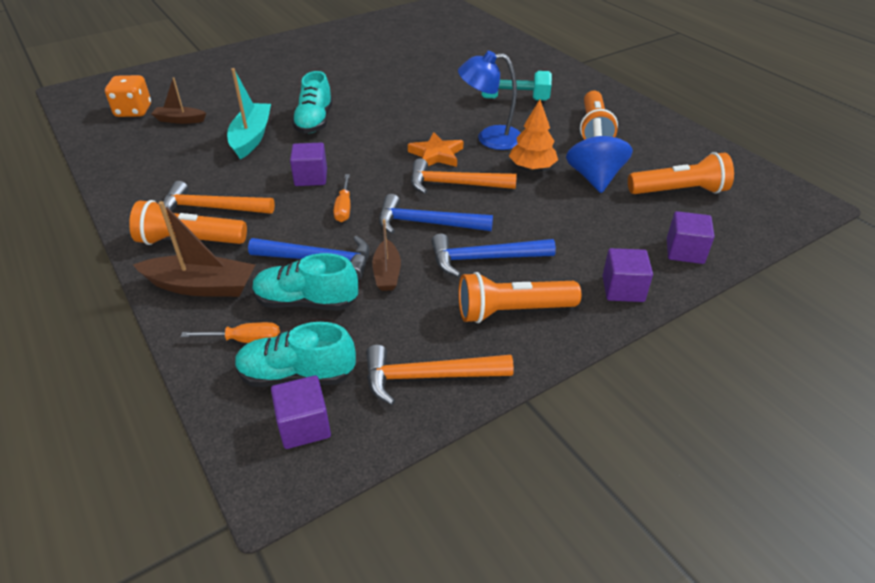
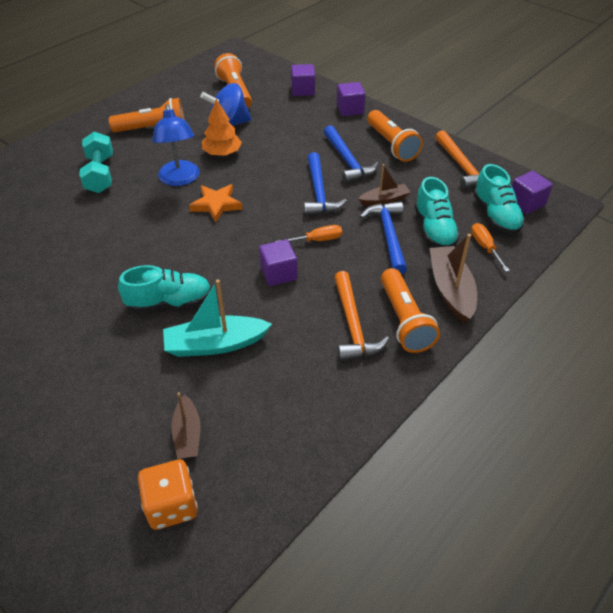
camera: 105 degrees left, 5 degrees up
(454, 184) = (260, 187): orange hammer -> none

